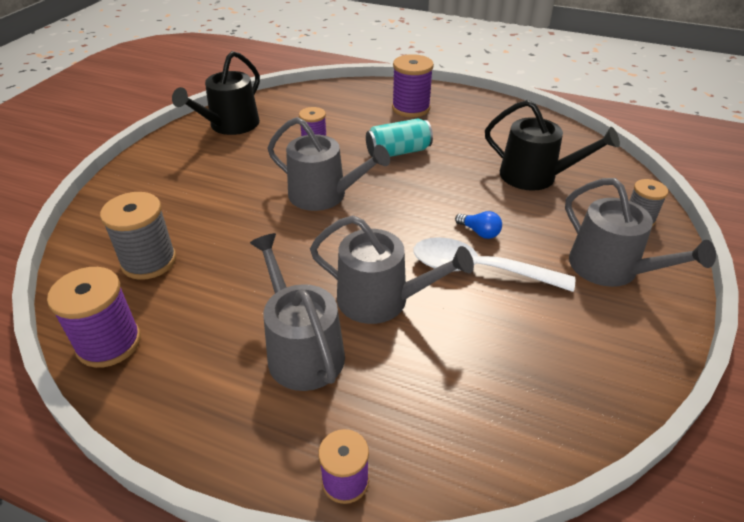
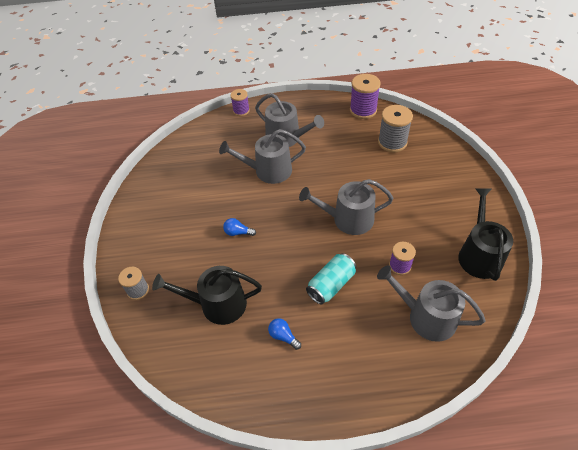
camera: 155 degrees right, 10 degrees up
(411, 108) = (361, 356): purple spool -> none
(474, 136) = (283, 336): none -> blue light bulb
(479, 270) = (228, 207): white spoon -> none
(611, 269) = (155, 238): grey watering can -> grey watering can (426, 316)

